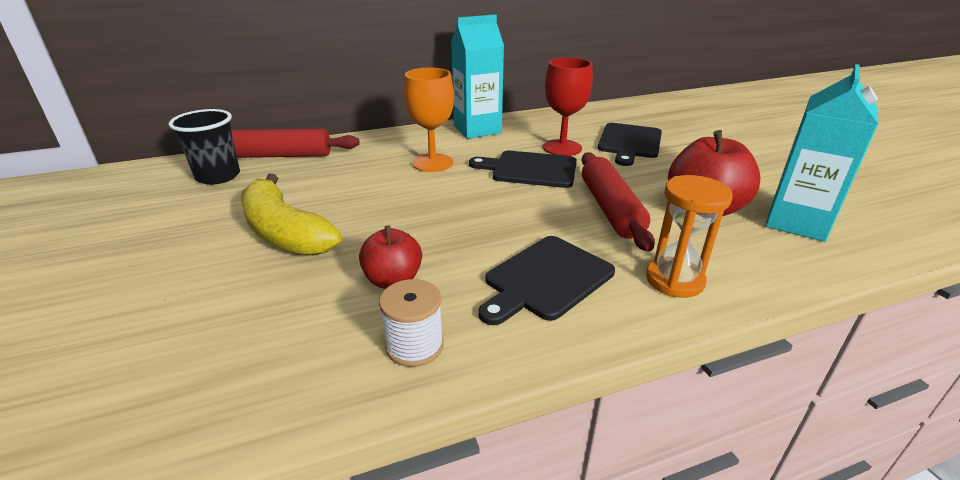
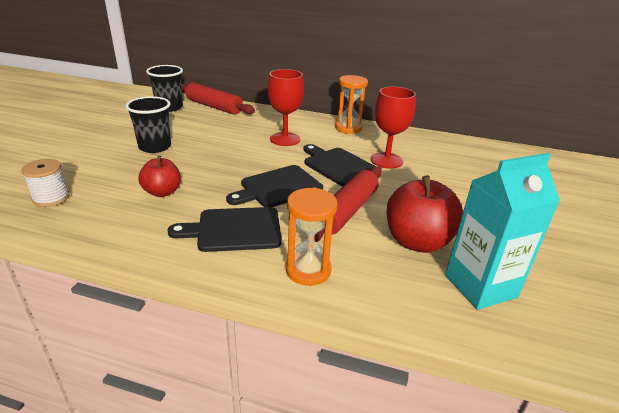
camera: 35 degrees right, 0 degrees up
(284, 232) = (155, 147): yellow banana -> black cup
(414, 346) = (122, 226): white spool -> white spool (51, 198)
(432, 163) = (285, 139): orange goblet -> red goblet
(477, 129) = (348, 128): turquoise carton -> orange hourglass
(629, 142) = (447, 175): black cutting board -> black cutting board (278, 187)

